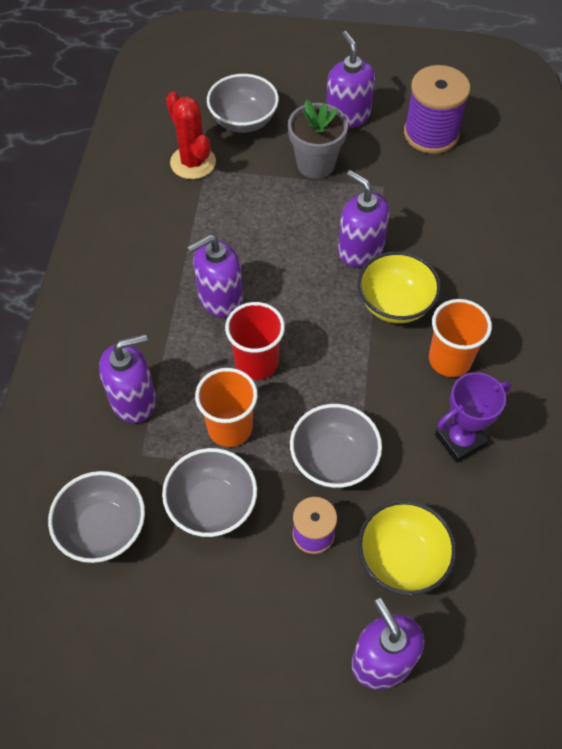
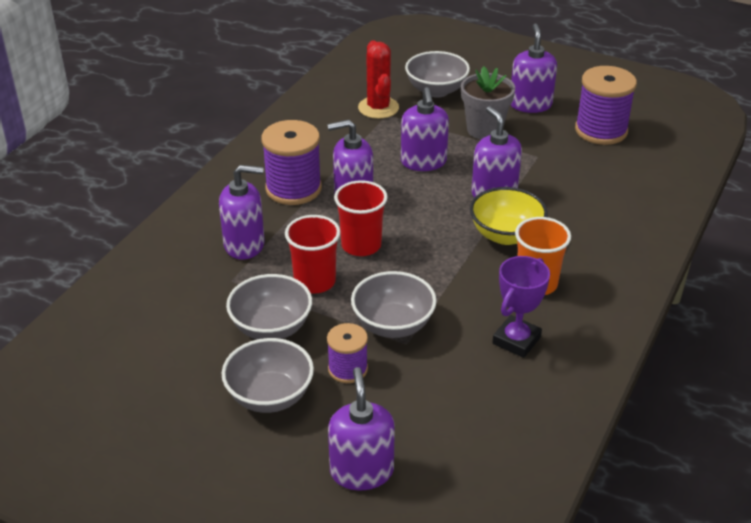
camera: 20 degrees right, 20 degrees down
(103, 529) = (173, 319): grey bowl -> grey bowl (270, 396)
(151, 304) = (293, 188): none -> purple spool
(230, 427) = (314, 281): orange cup -> red cup
(272, 227) = (423, 162): none -> purple soap dispenser
(402, 559) = (418, 407): yellow bowl -> none
(460, 440) = (516, 340): purple trophy -> purple trophy turned 45 degrees counterclockwise

